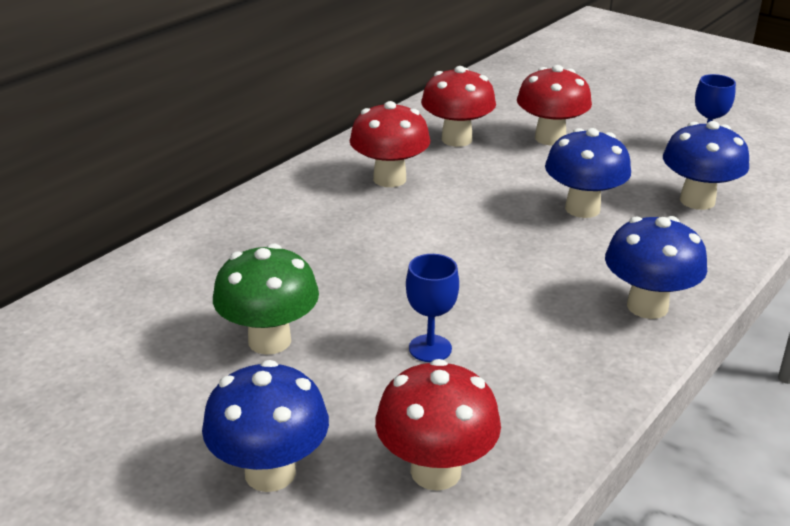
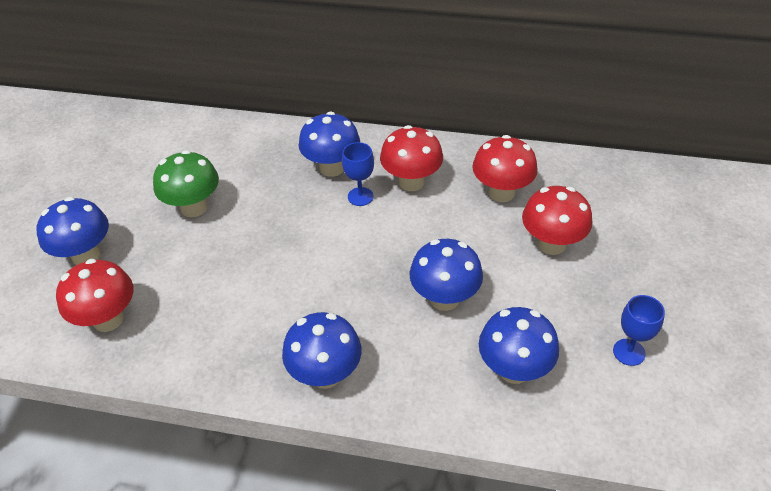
camera: 65 degrees right, 15 degrees up
(309, 219) = (332, 168): none -> blue mushroom
(430, 348) = (218, 277): blue goblet -> blue goblet (360, 196)

